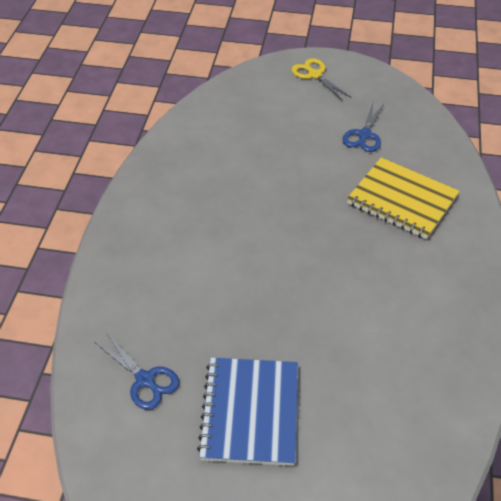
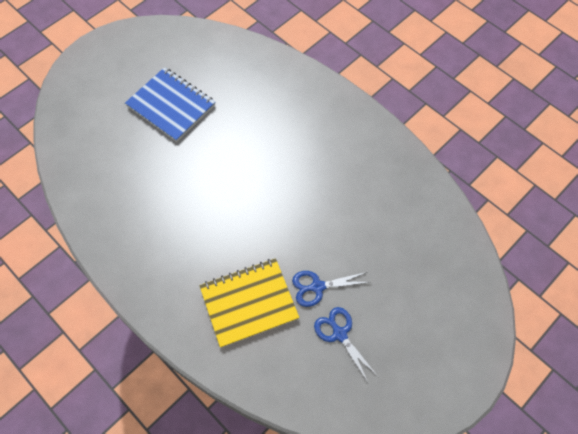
camera: 125 degrees right, 15 degrees up
(145, 379) = (231, 72): blue scissors -> blue scissors (317, 287)
(315, 75) = (451, 355): yellow scissors -> none

